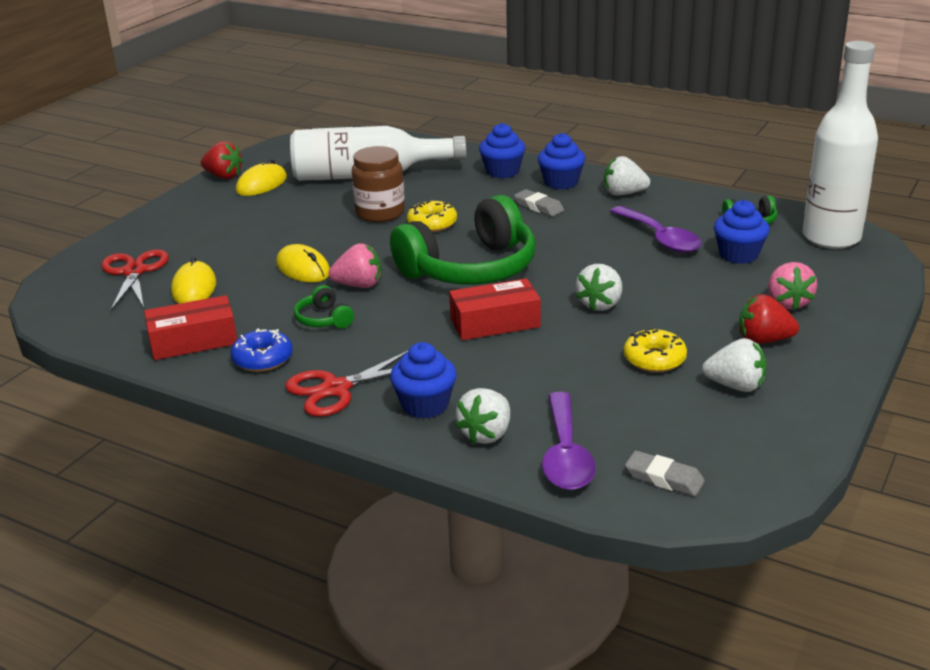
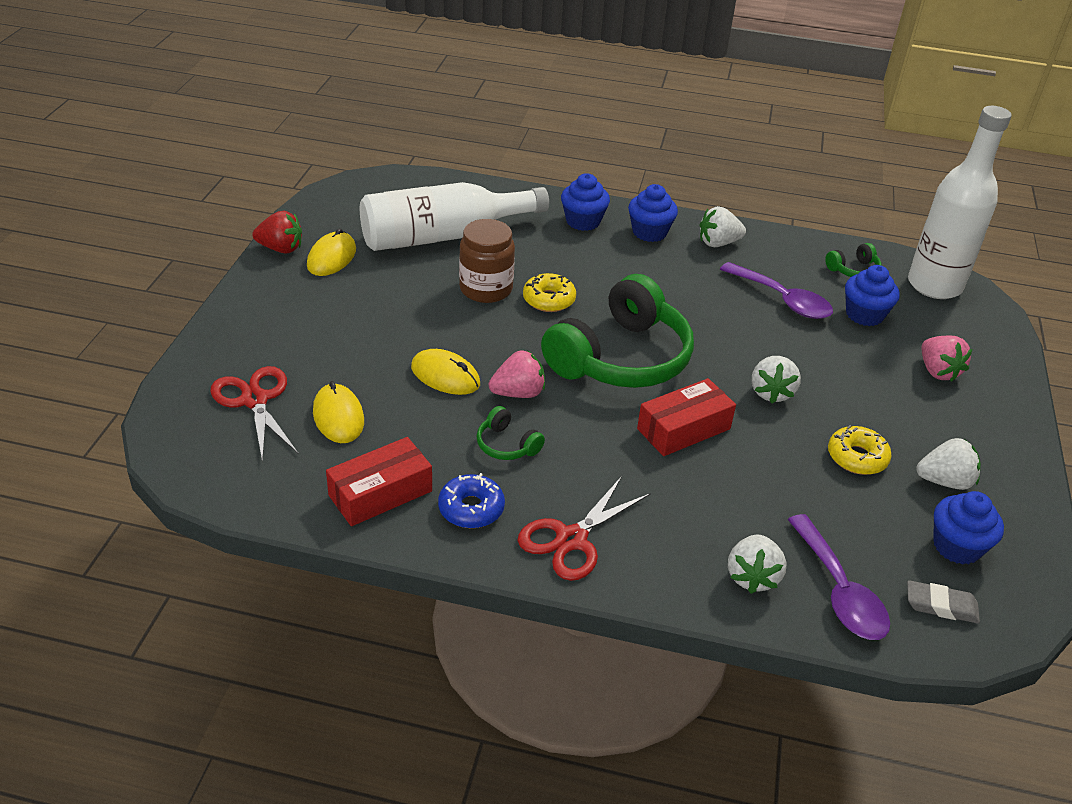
camera: 20 degrees left, 10 degrees up
(425, 405) = (673, 547): blue cupcake -> blue cupcake (957, 546)
(538, 207) = (644, 267): grey eraser -> none
(763, 340) = (940, 421): red strawberry -> none

